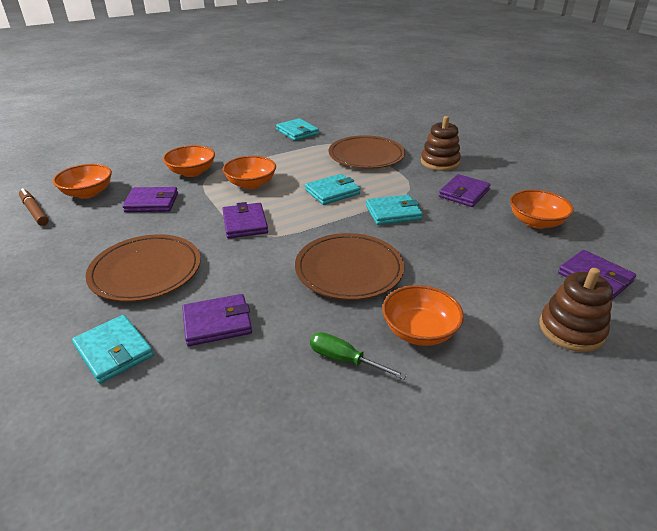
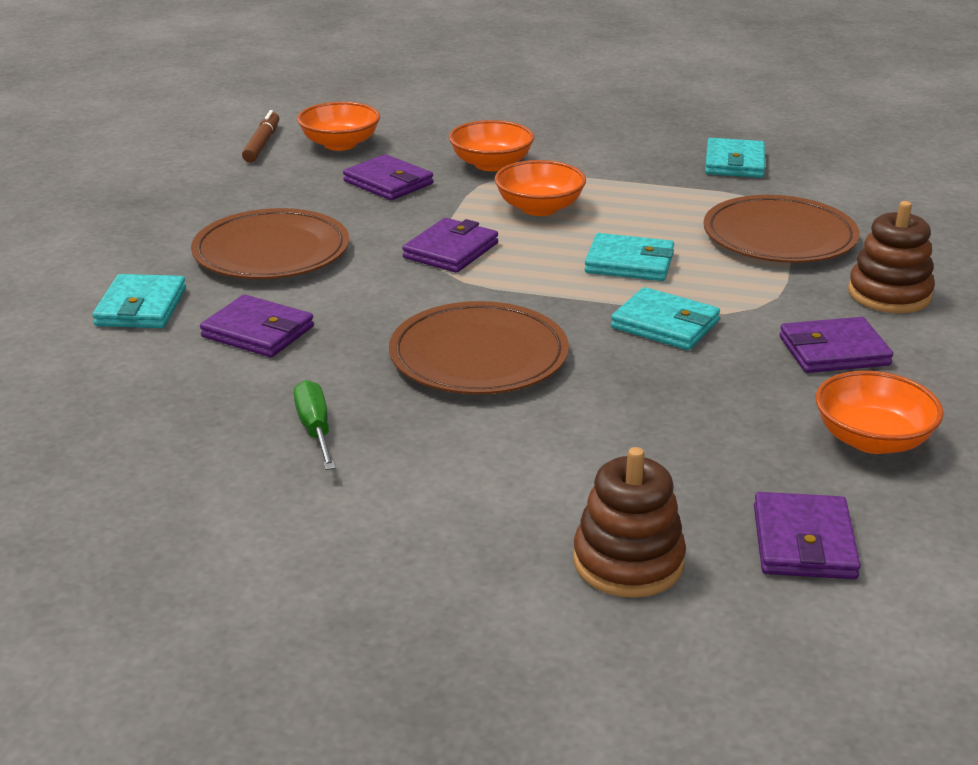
camera: 45 degrees right, 5 degrees down
(419, 331) = (439, 453): orange bowl -> none

